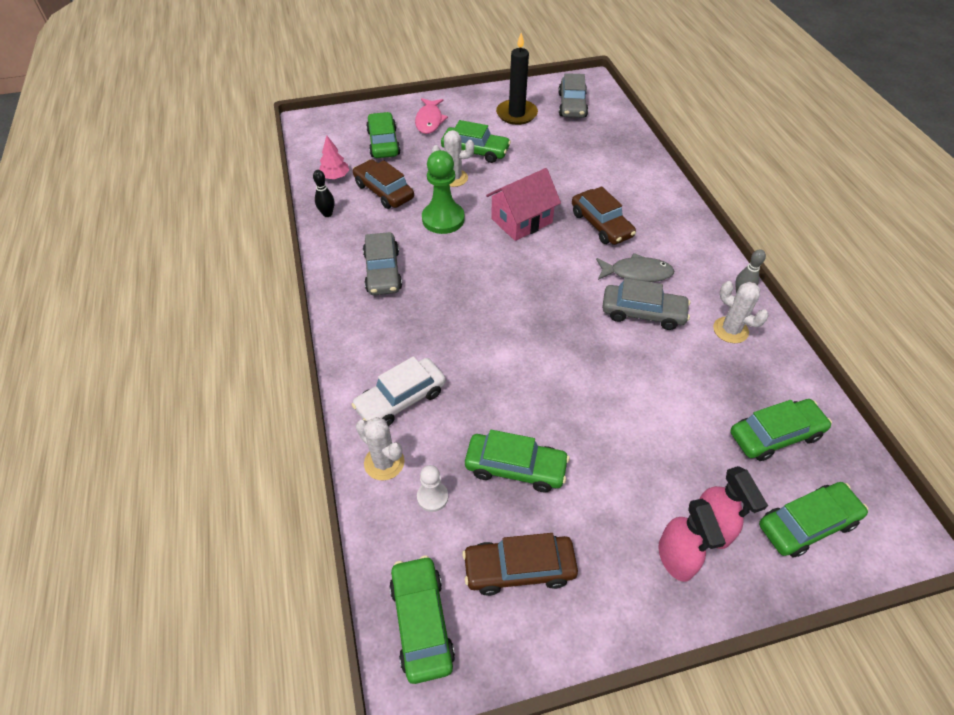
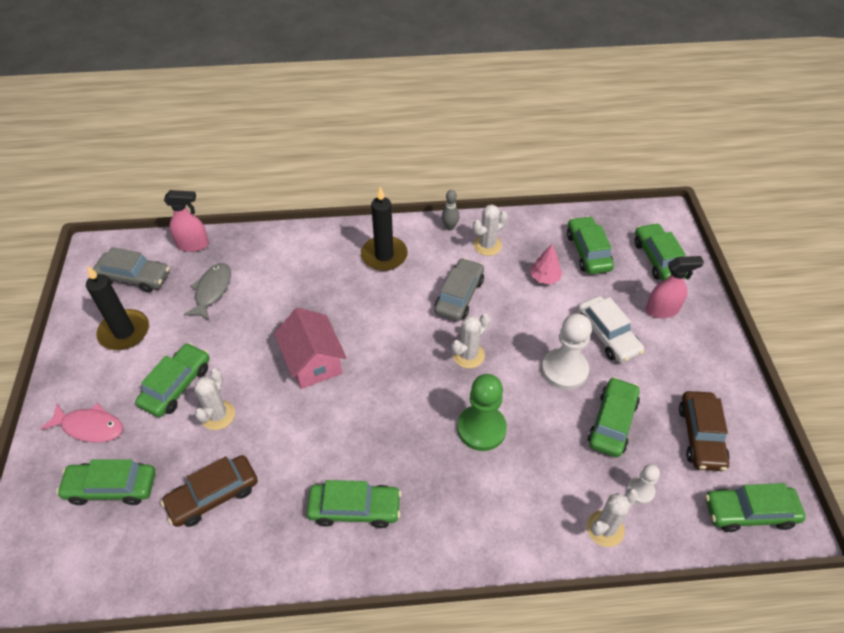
camera: 80 degrees left, 0 degrees up
(327, 214) = (233, 568): black bowling pin -> none
(335, 177) = (159, 555): pink tree -> pink tree (544, 278)
(382, 271) = (355, 509): grey car -> green car
(401, 399) = (534, 507): white car -> white car (607, 335)
(443, 219) = (286, 436): green pawn -> green pawn (481, 429)
(566, 329) = (468, 355): none -> white cactus
(574, 417) = (564, 370): none -> white pawn
(601, 224) = (339, 298): brown car -> none
(637, 273) = (411, 287): grey fish -> grey fish (212, 291)
(670, 247) = (384, 255): none -> black candle
(676, 558) = (686, 336): pink spray bottle -> pink spray bottle (193, 245)

